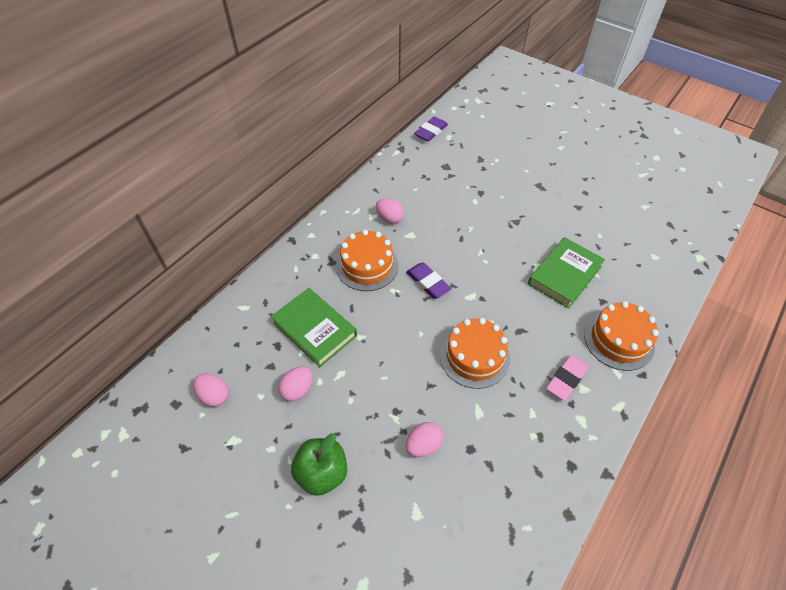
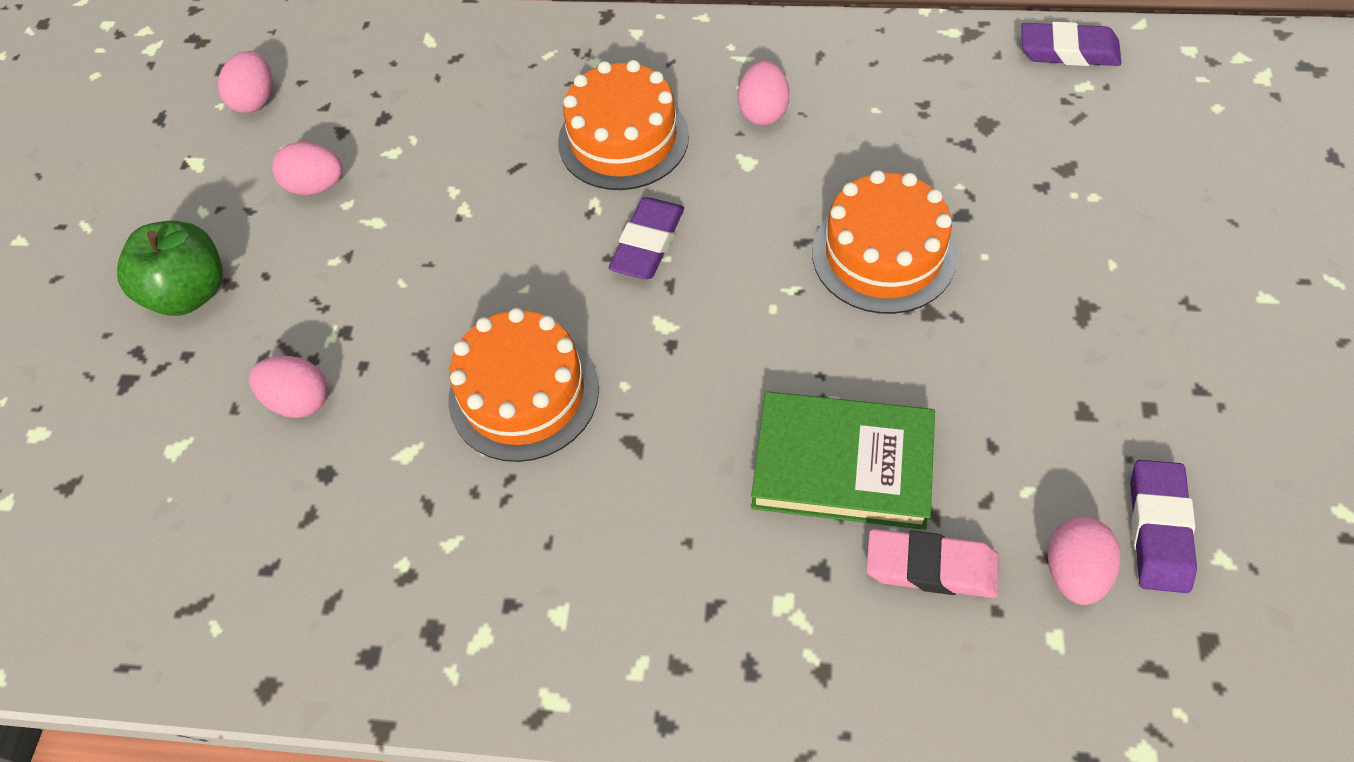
camera: 65 degrees right, 5 degrees up
(315, 329) = (441, 144): green book -> none
(566, 379) = (563, 573): pink eraser -> pink eraser (931, 567)
(619, 340) = (731, 641): orange cake -> orange cake (884, 254)
(628, 214) = (1158, 529): none -> purple eraser
(634, 240) = (1074, 571): none -> pink egg

